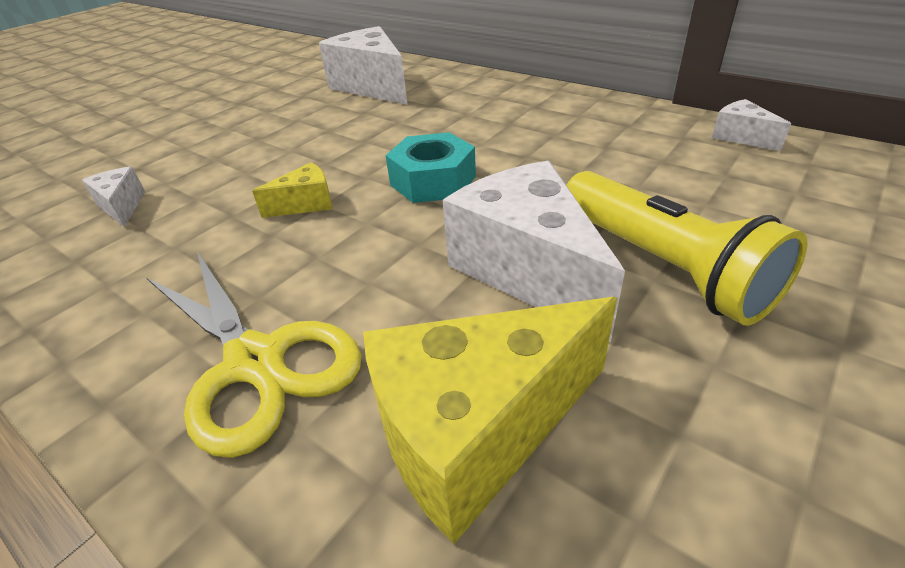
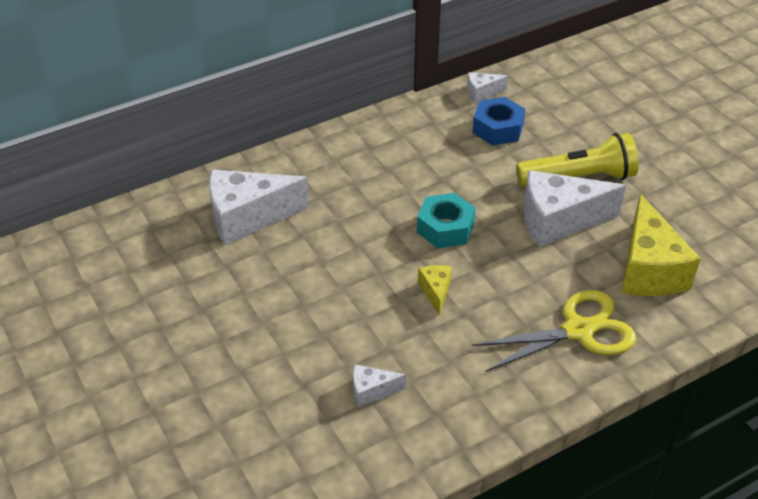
camera: 70 degrees left, 5 degrees up
(682, 166) = (498, 129): none -> blue nut

